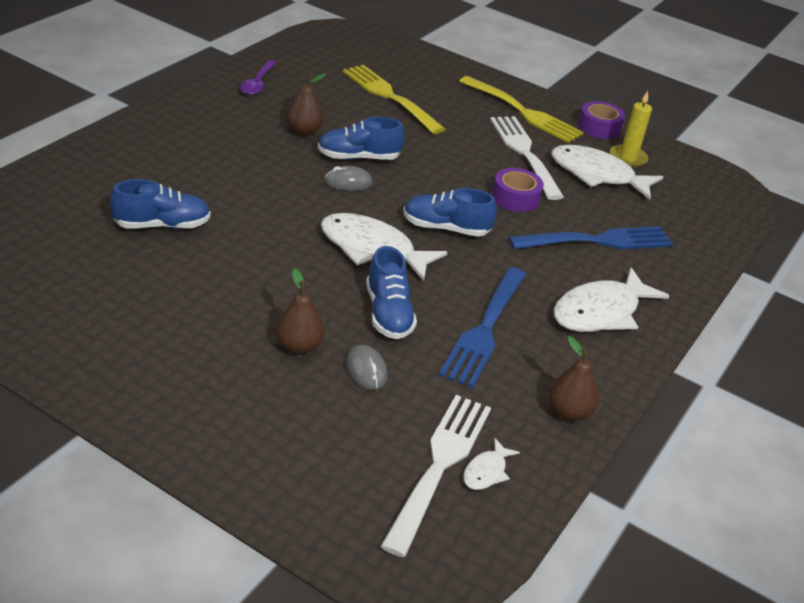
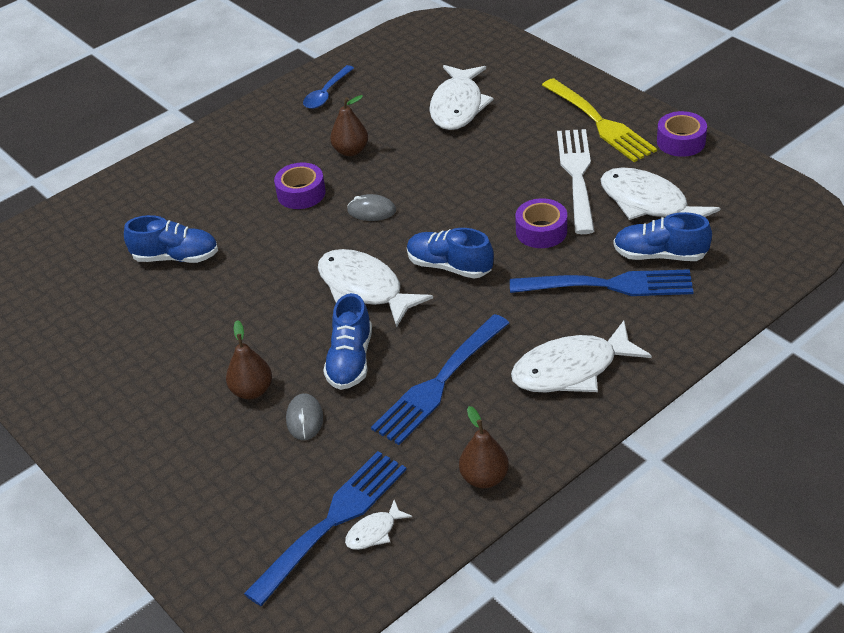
camera: 25 degrees right, 5 degrees up
(258, 83) = (326, 93): purple spoon -> blue spoon
(270, 167) = (301, 193): none -> purple tape
(358, 157) = (394, 182): blue shoe -> blue shoe (660, 255)
(389, 96) = (458, 106): yellow fork -> white fish
(440, 465) = (332, 521): white fork -> blue fork
(628, 158) = (696, 181): yellow candle -> none

